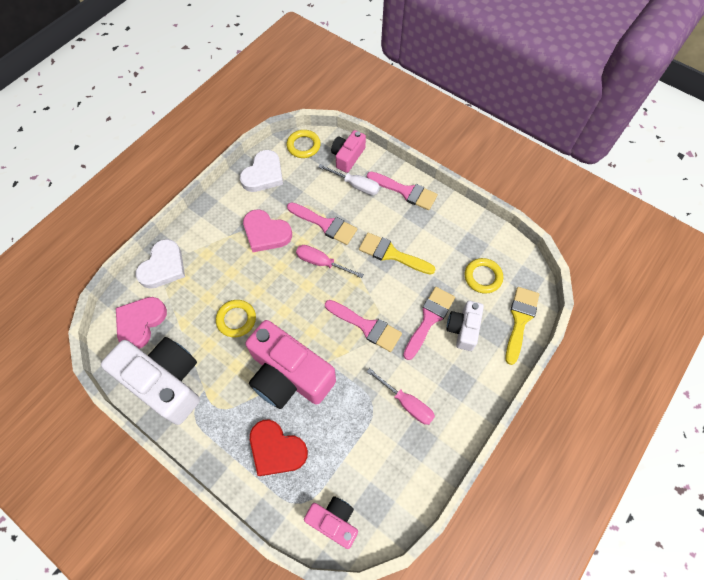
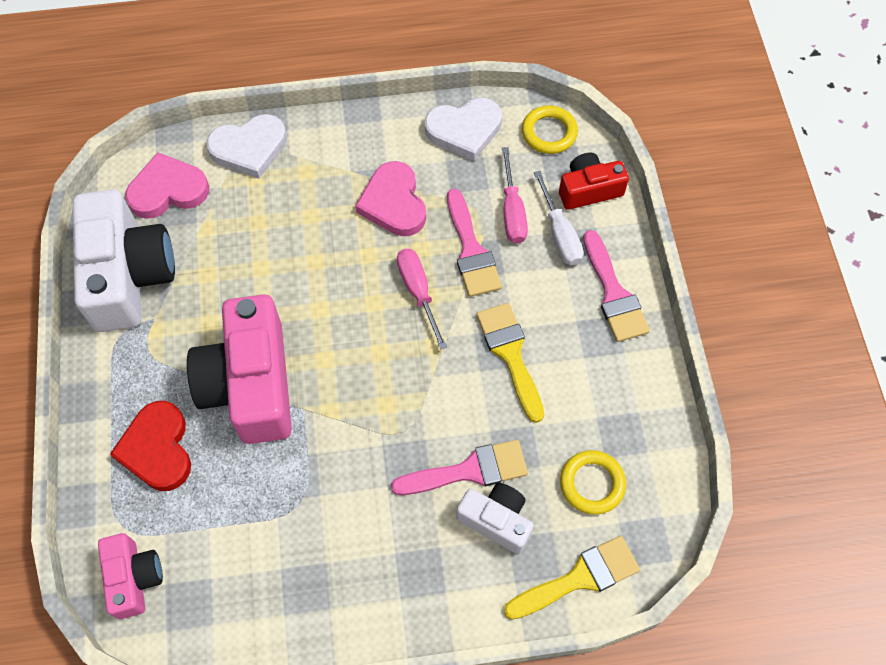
camera: 45 degrees right, 0 degrees up
(236, 319) = (261, 273): yellow ring -> none
(347, 156) = (589, 189): pink camera -> red camera
(366, 326) = (388, 410): pink brush -> none
(407, 403) = (338, 537): pink screwdriver -> pink screwdriver (512, 211)
(463, 329) = (496, 520): white camera -> white camera turned 60 degrees clockwise

